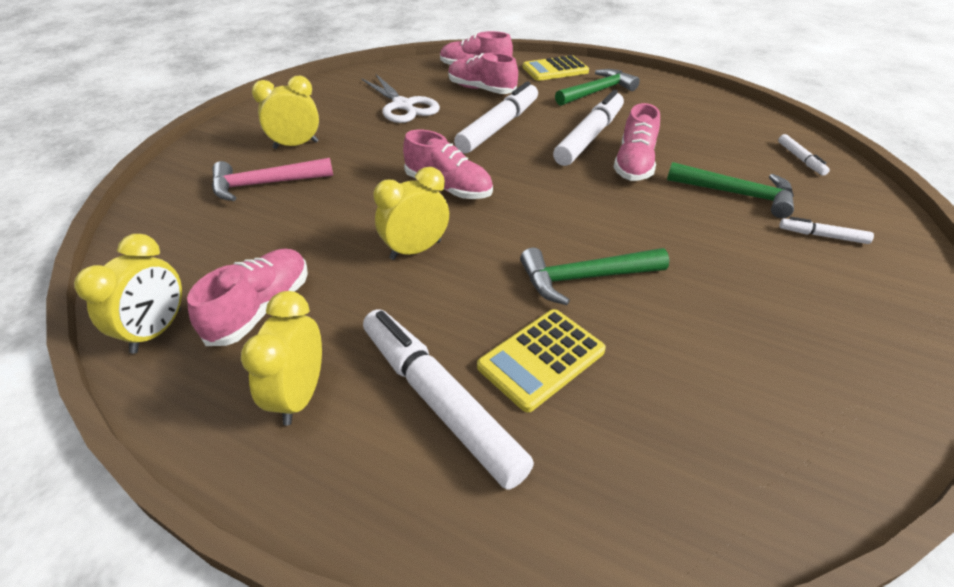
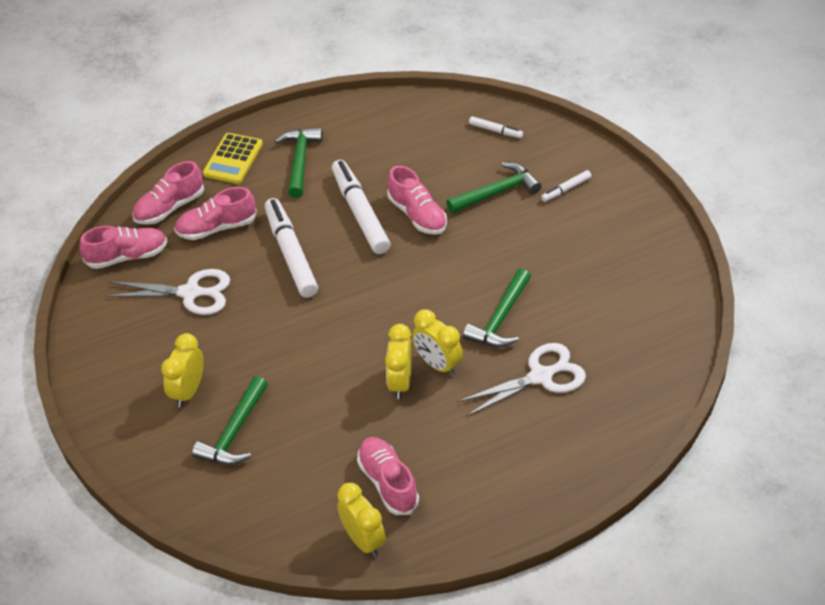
camera: 50 degrees left, 5 degrees up
(265, 184) = (234, 432): pink hammer -> green hammer
(300, 395) = (478, 489): yellow clock -> yellow clock (438, 364)
(439, 400) = (531, 433): white marker -> none
(448, 187) = (346, 329): pink shoe -> pink shoe (127, 256)
(541, 359) = (541, 376): yellow calculator -> white scissors

